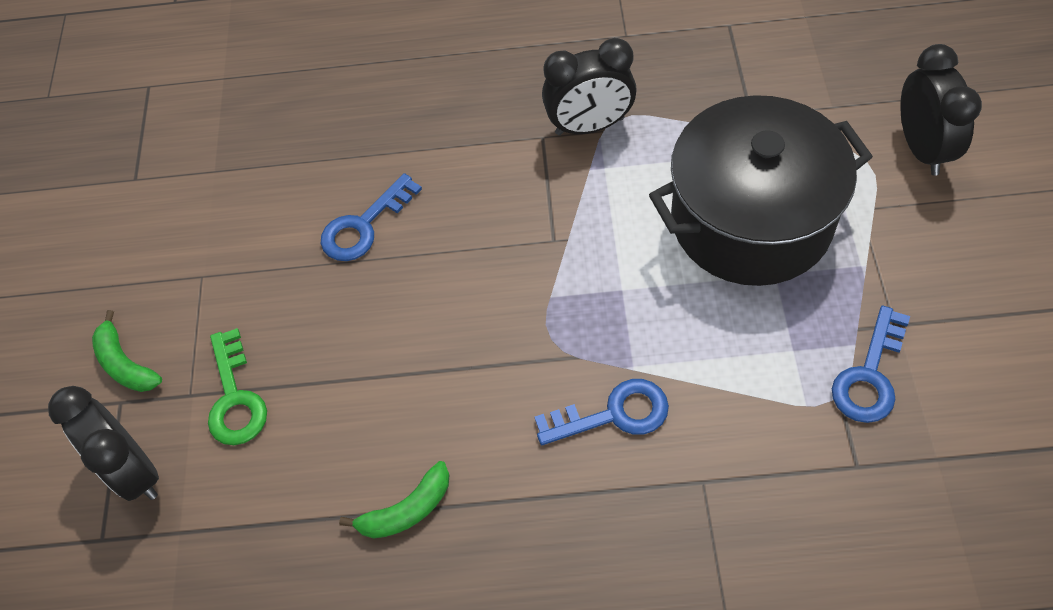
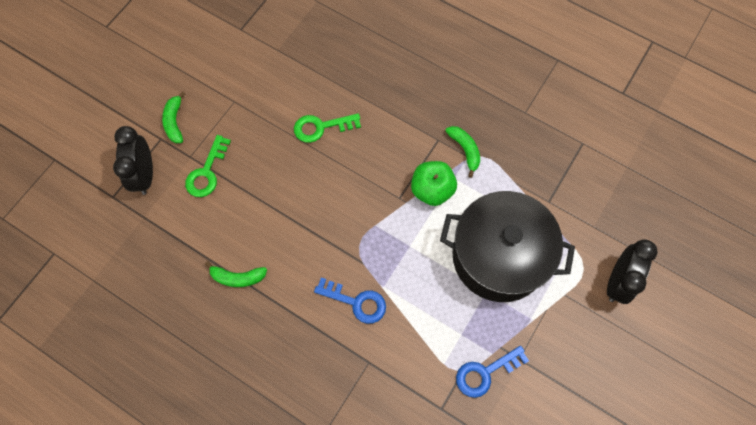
camera: 30 degrees right, 10 degrees up
(364, 225) = (321, 127): blue key -> green key
(589, 126) = (465, 150): black clock -> green banana
(589, 201) = (432, 190): none -> green apple

